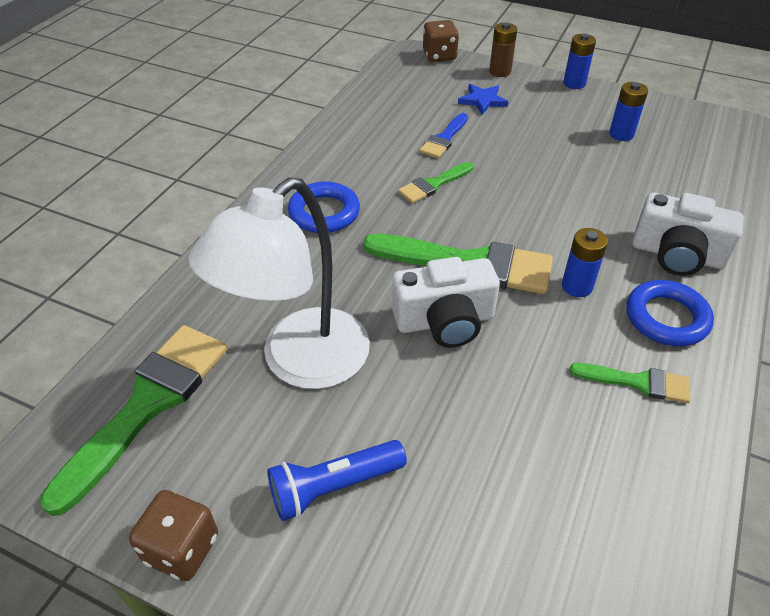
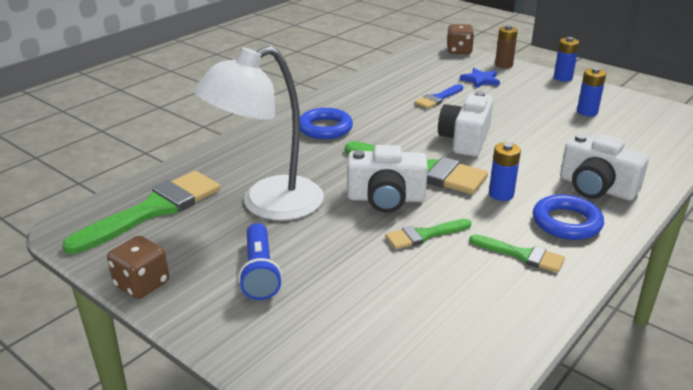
camera: 15 degrees right, 15 degrees down
(334, 487) = (260, 272): blue flashlight -> blue flashlight turned 90 degrees counterclockwise
(433, 184) = (416, 123): green brush -> green brush (424, 235)
(502, 203) = (465, 140): none -> white camera

